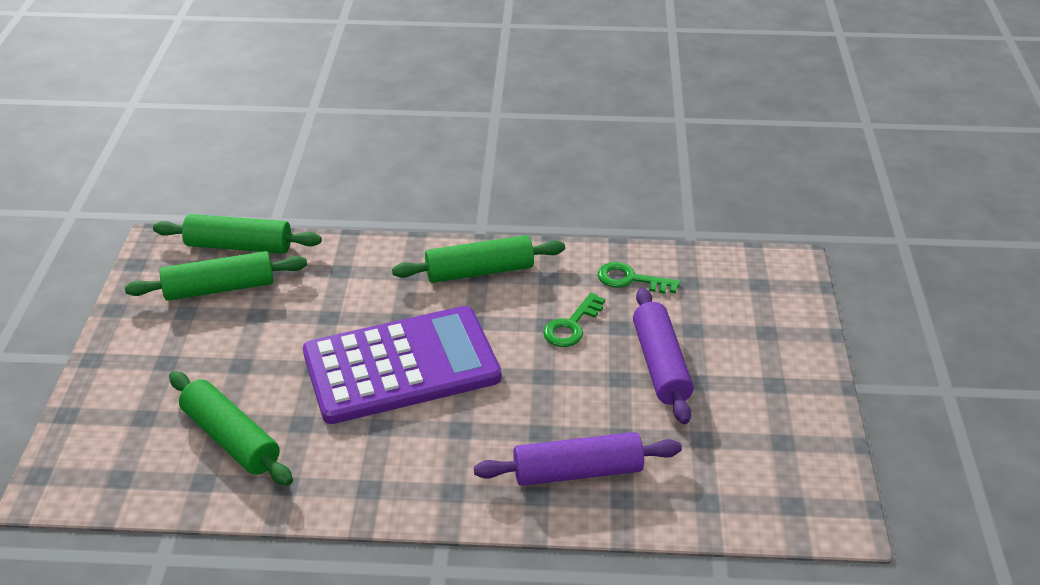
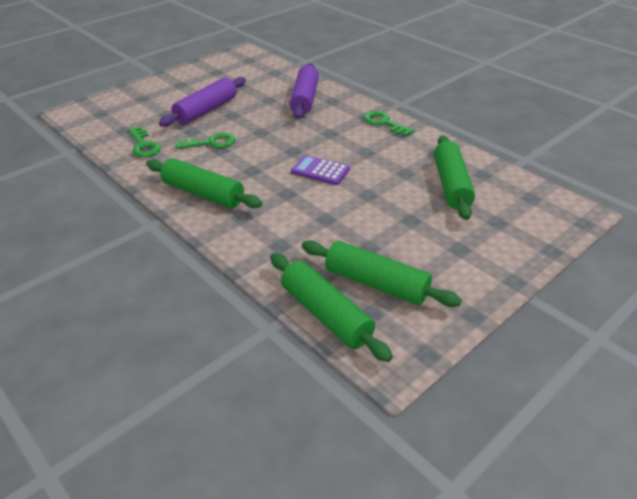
camera: 135 degrees left, 0 degrees up
(401, 366) = (320, 171): purple calculator -> purple calculator, size x0.41
(412, 495) = (384, 123): none -> green key
(577, 471) = (305, 99): purple rolling pin -> purple rolling pin turned 60 degrees clockwise

